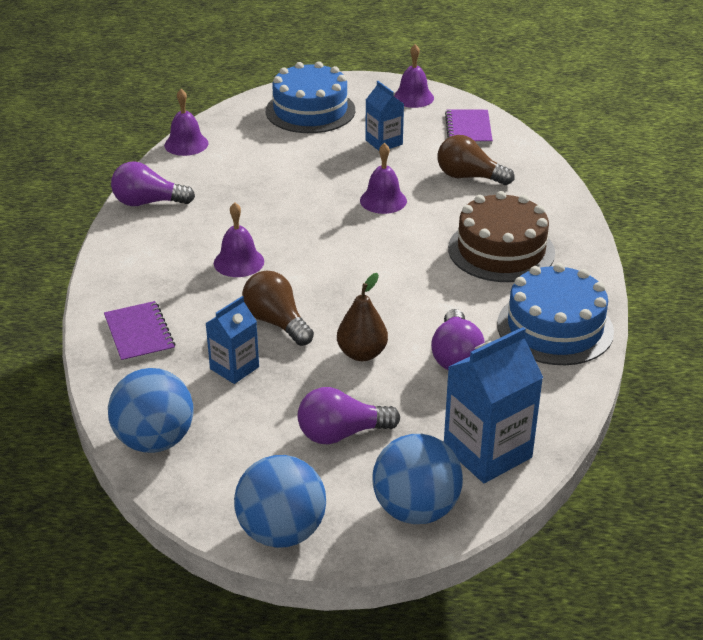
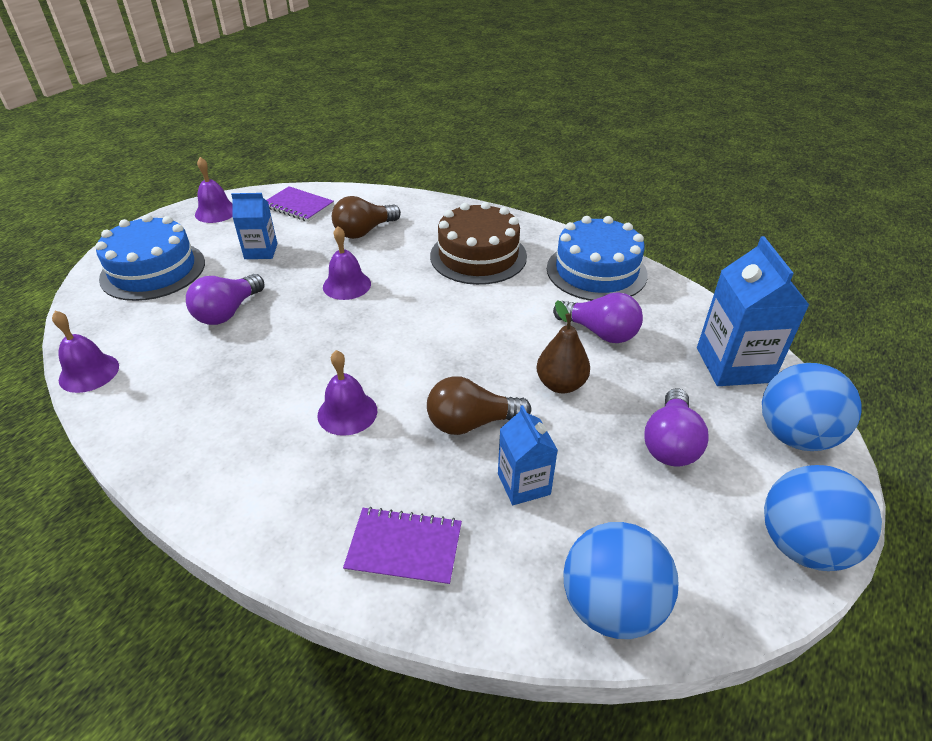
camera: 60 degrees left, 5 degrees up
(148, 202) = (159, 445): purple light bulb -> purple light bulb (228, 312)

